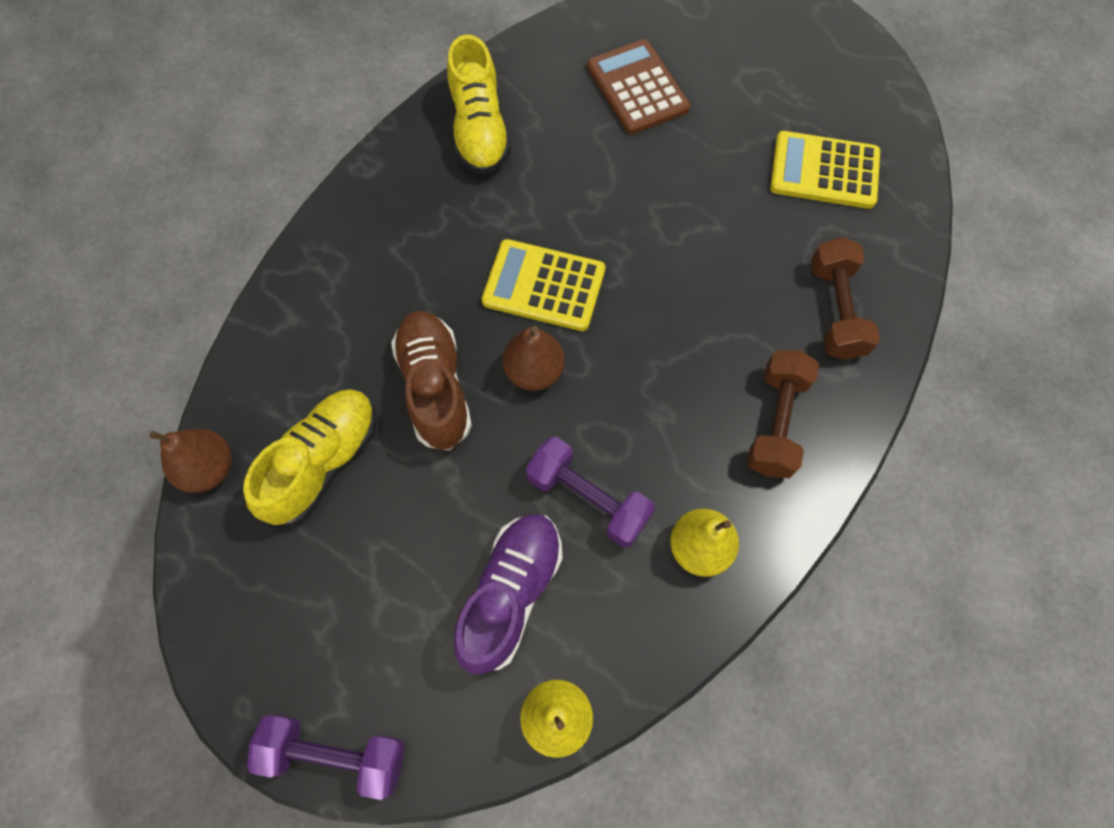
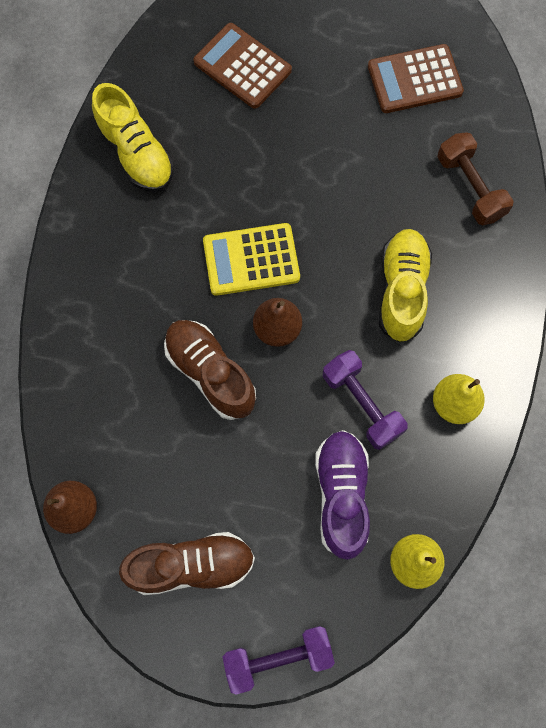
camera: 25 degrees left, 5 degrees up
(297, 593) = (191, 565): none -> brown shoe
(324, 462) = (158, 465): yellow shoe -> yellow shoe (402, 290)
(588, 498) = (362, 404): purple dumbbell -> purple dumbbell turned 45 degrees clockwise
(776, 422) = (465, 290): brown dumbbell -> none
(824, 171) = (414, 80): yellow calculator -> brown calculator

